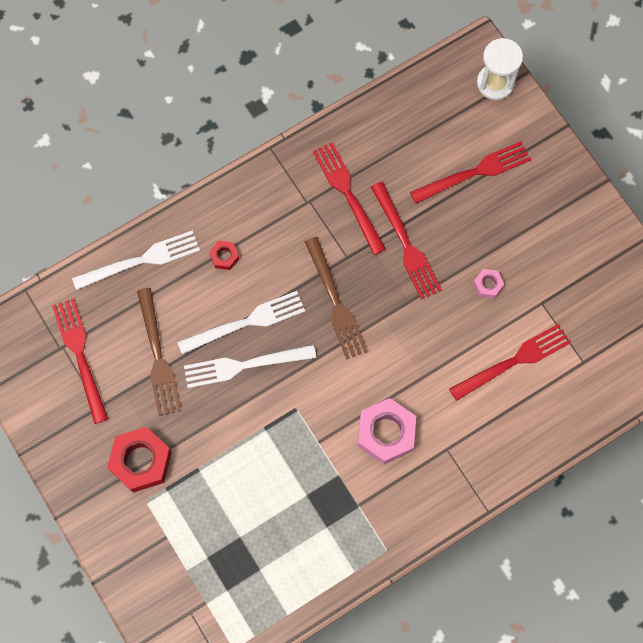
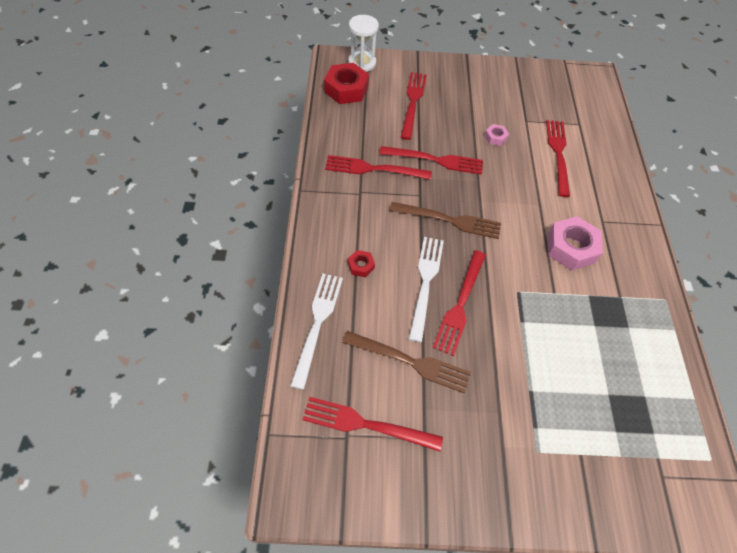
camera: 60 degrees left, 15 degrees down
(141, 461) = (498, 433): red nut -> red nut (346, 89)
(244, 365) = (460, 305): white fork -> red fork

